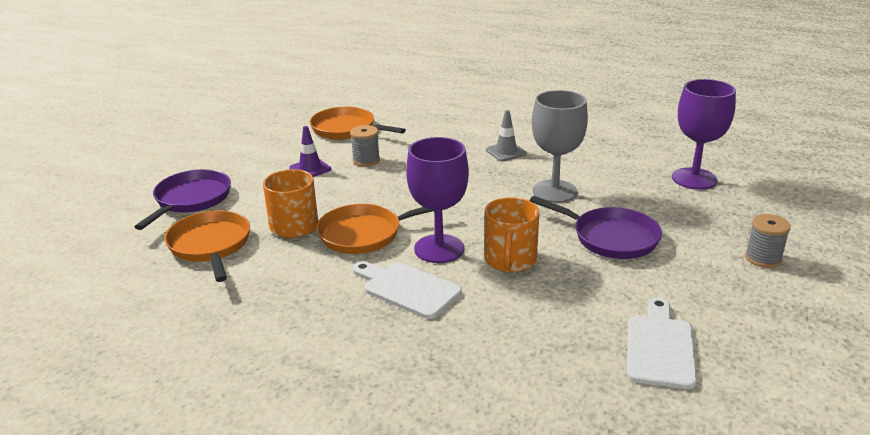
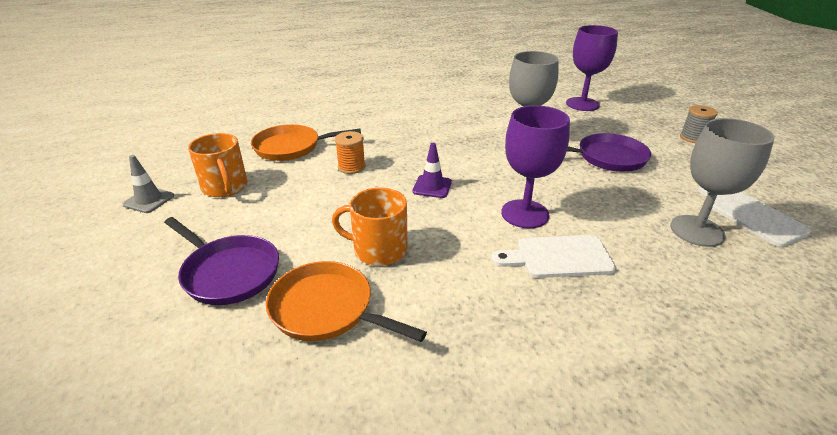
camera: 40 degrees left, 5 degrees up
(191, 200) = (228, 272): purple pan -> purple pan turned 150 degrees clockwise
(310, 169) = (312, 192): purple traffic cone -> purple traffic cone (432, 187)
(365, 234) = (452, 228): orange pan -> none
(366, 160) = (351, 167): grey spool -> orange spool
(506, 152) = (447, 124): grey traffic cone -> grey traffic cone (149, 200)
(510, 260) = (582, 200): orange mug -> orange mug (225, 187)
(570, 329) = (697, 231): none -> grey goblet

